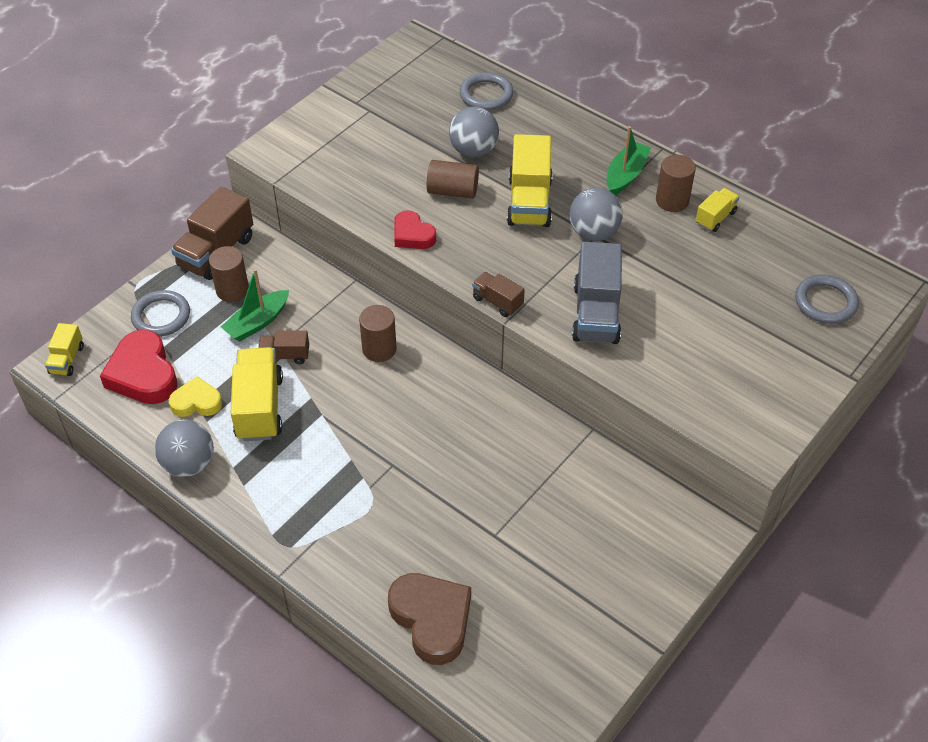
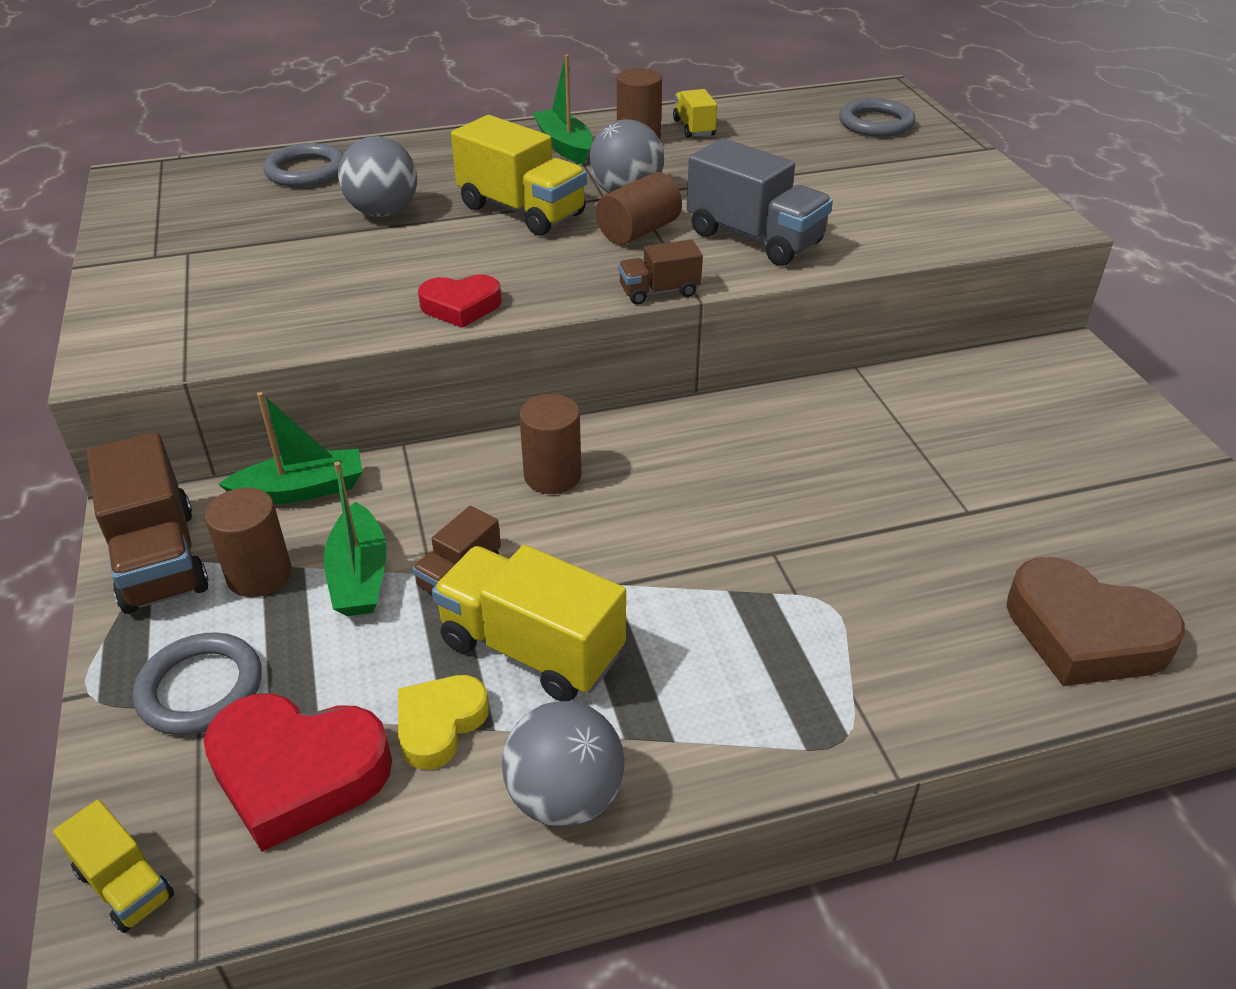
camera: 55 degrees left, 10 degrees down
(294, 266) = (301, 490): none -> green boat
(432, 619) = (1084, 634): brown heart -> brown heart turned 150 degrees counterclockwise
(452, 191) = (428, 250): brown cylinder -> brown cylinder (638, 231)

